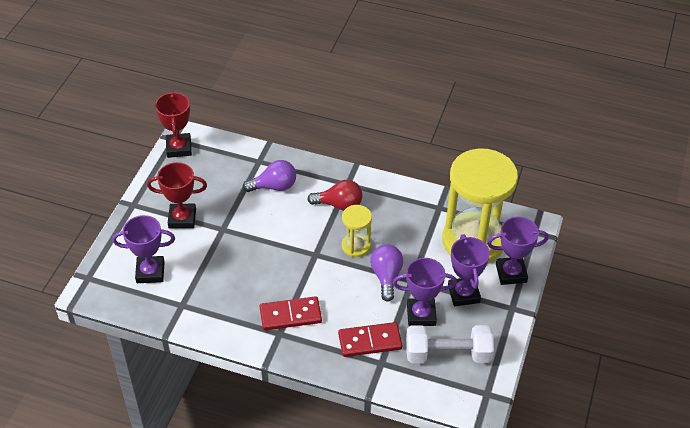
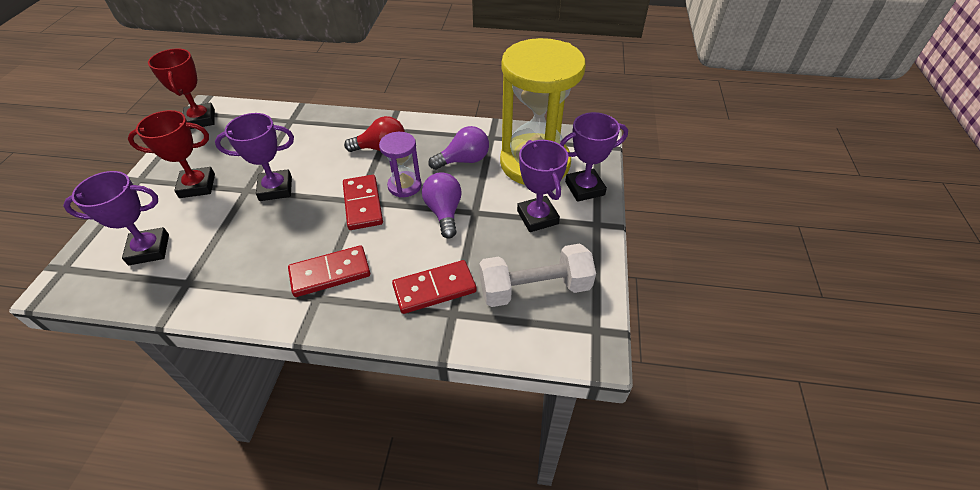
camera: 10 degrees left, 0 degrees up
(274, 186) = (307, 141): purple light bulb -> purple light bulb (464, 160)
(319, 258) = (362, 204): none -> red domino
(356, 246) = (404, 186): yellow hourglass -> purple hourglass
(421, 314) = (492, 247): purple trophy -> purple trophy (276, 189)

